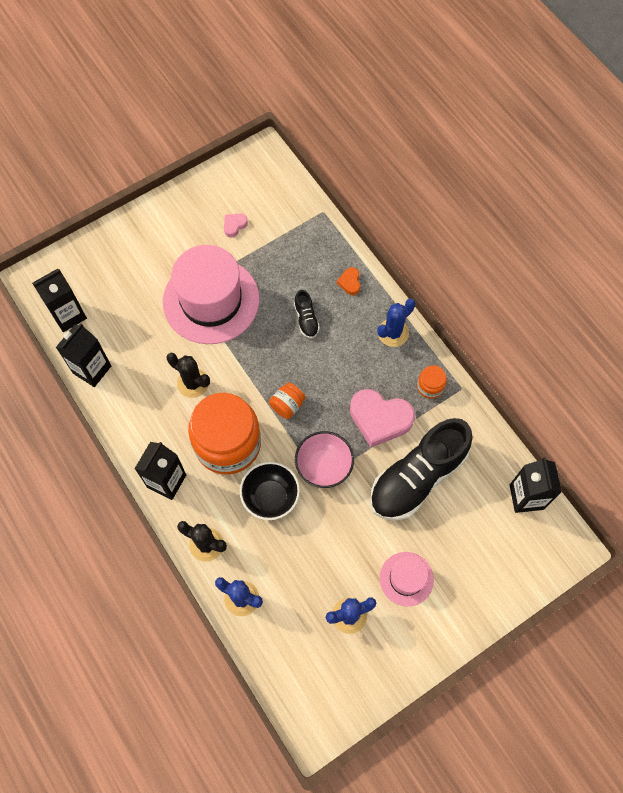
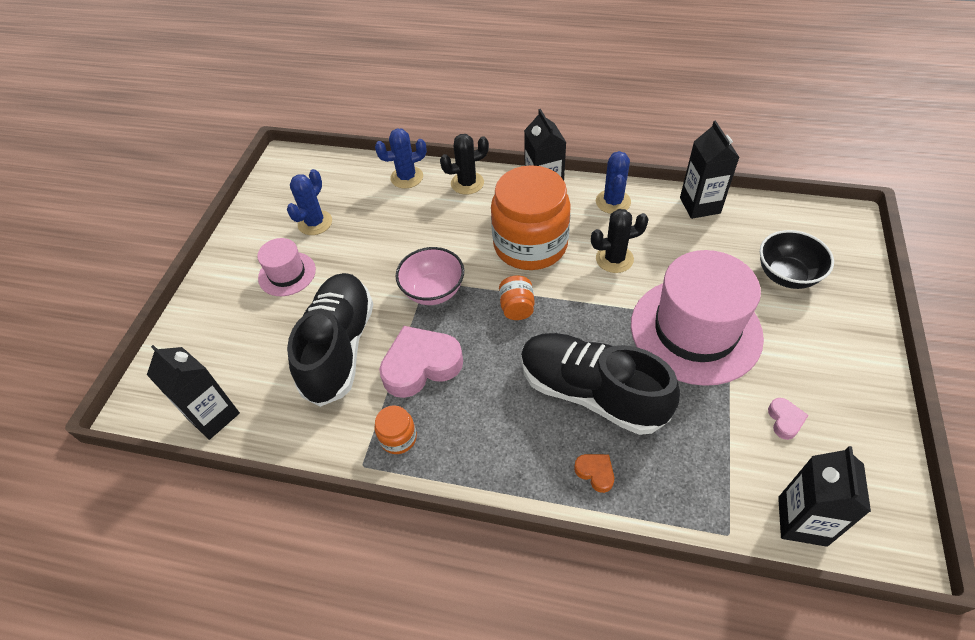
camera: 140 degrees right, 15 degrees down
(68, 315) = (778, 221): black carton -> black carton (802, 521)
(270, 497) = (453, 240): black bowl -> black bowl (786, 275)
(306, 319) = (591, 393): black shoe -> black shoe, size x2.38
(393, 333) = (491, 459): blue cactus -> blue cactus (613, 202)

